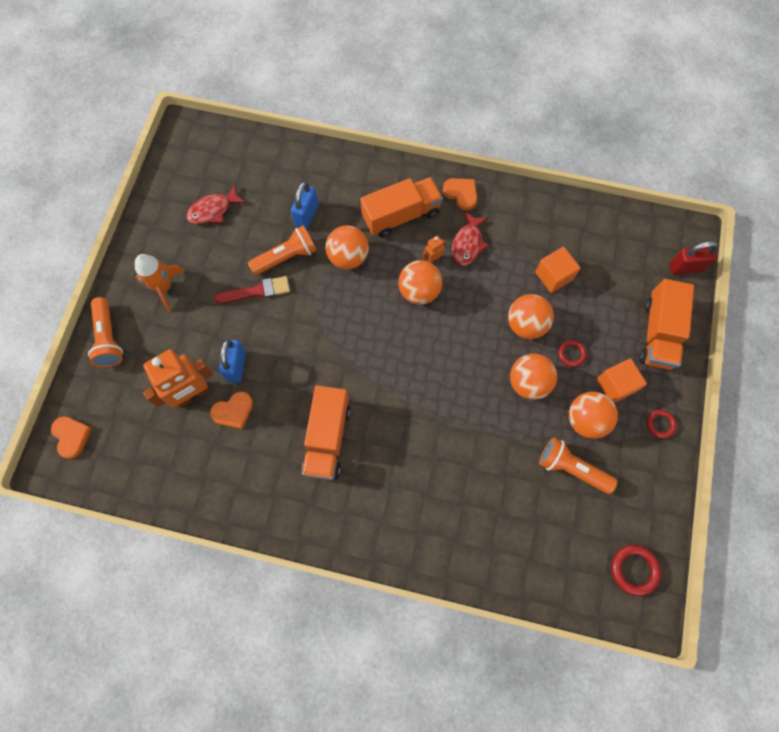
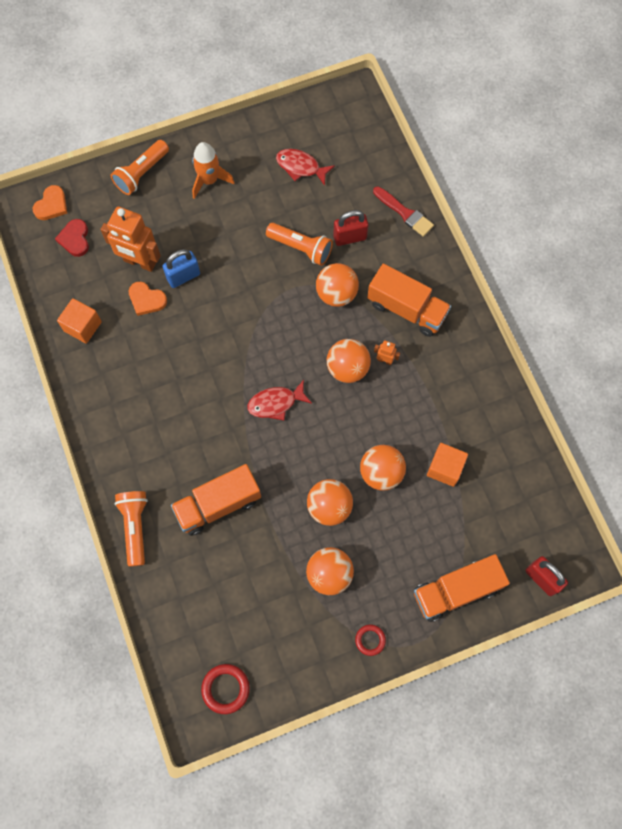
camera: 55 degrees right, 0 degrees up
(123, 437) = (75, 239): none -> red heart
(257, 291) = (255, 247): red brush -> red brush (404, 213)
(306, 215) = (350, 237): blue padlock -> red padlock
(327, 438) = (172, 381): orange truck -> orange truck (218, 504)
(461, 194) = (465, 343): orange heart -> none
(467, 244) = (421, 379): red fish -> red fish (275, 403)
(571, 354) = (381, 527): red ring -> none
(571, 468) = (278, 587): orange flashlight -> orange flashlight (135, 527)
(616, 385) = (379, 581): orange cube -> orange cube (83, 326)

